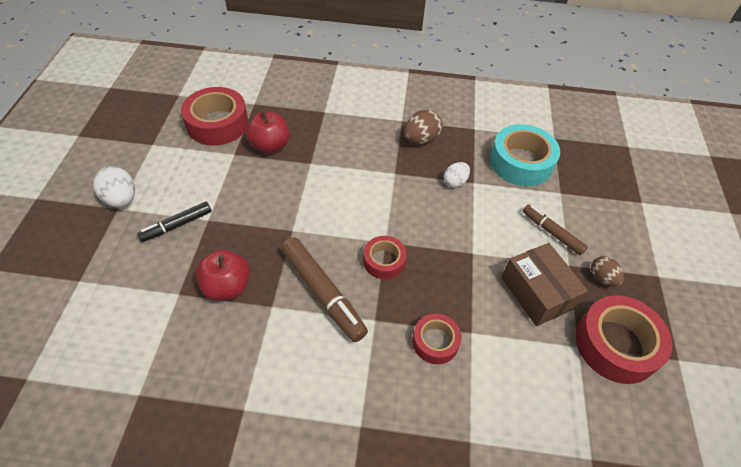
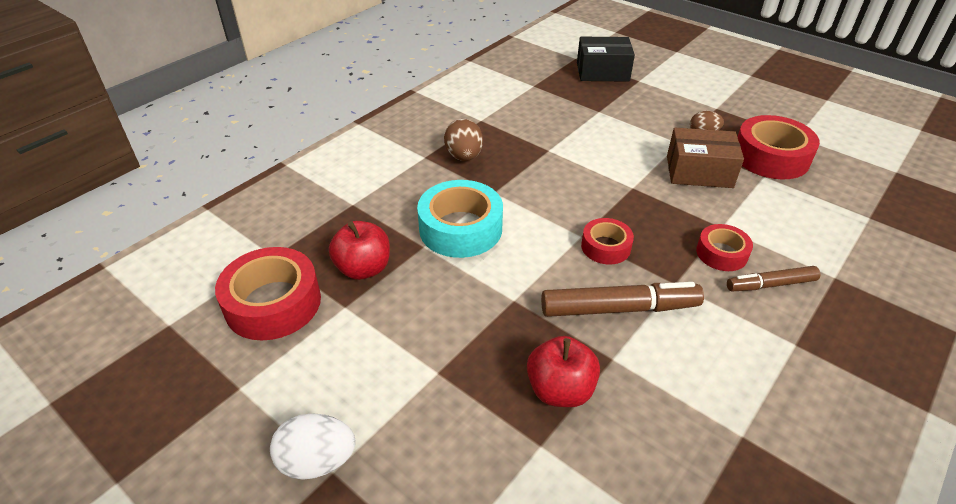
camera: 55 degrees left, 10 degrees down
(177, 225) = (422, 408): black marker -> none
(455, 182) = (539, 160): white egg -> none
(521, 162) = (547, 114): turquoise tape -> turquoise tape (460, 228)
(552, 233) = (640, 135): brown marker -> brown marker (771, 284)
(626, 172) = (602, 72): none -> black box

